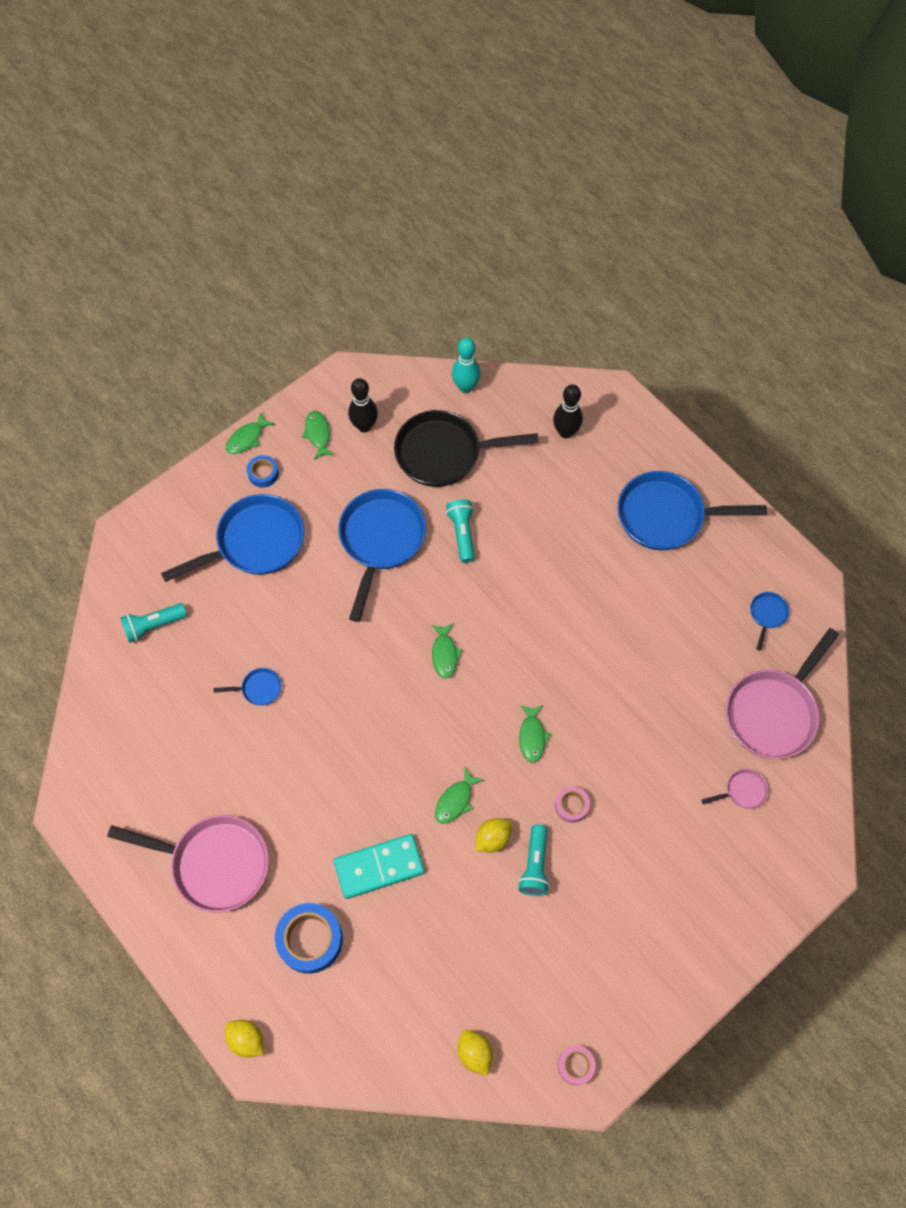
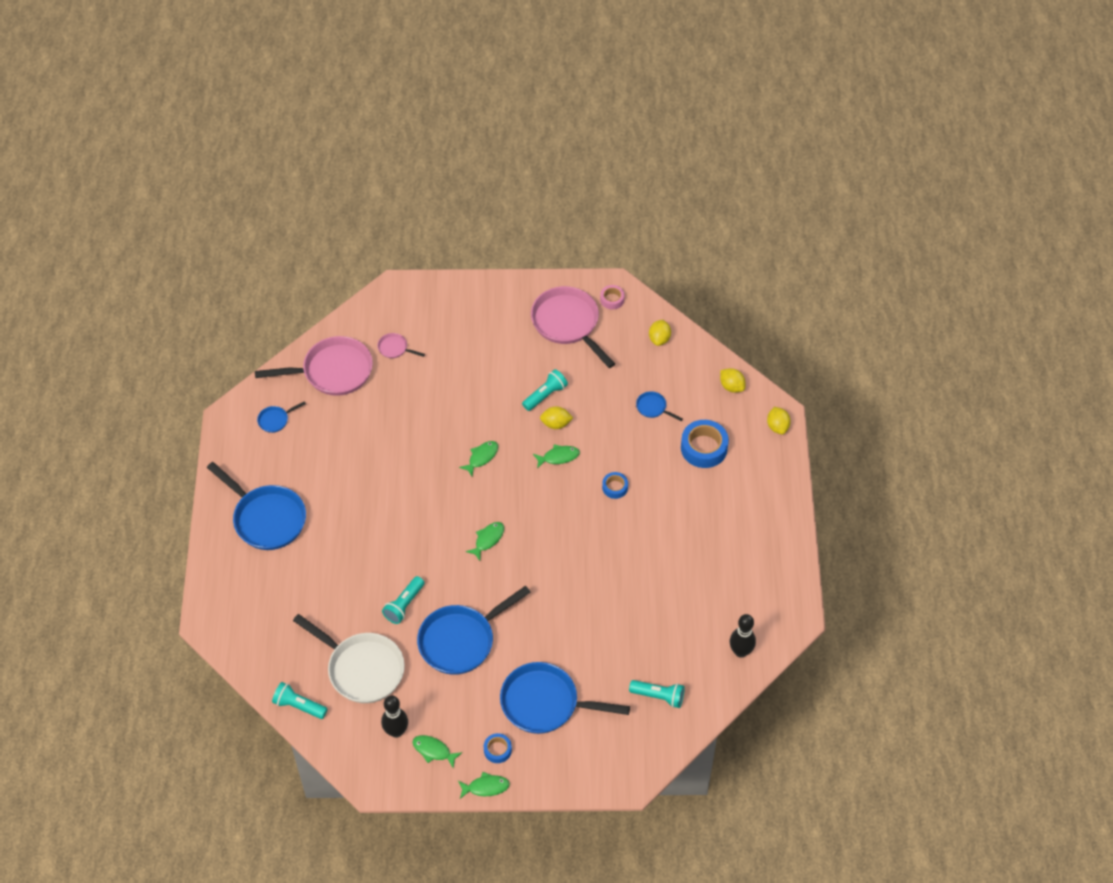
camera: 140 degrees left, 10 degrees down
(214, 863) = (728, 524): pink pan -> pink pan (568, 324)
(259, 689) = (622, 604): blue pan -> blue pan (653, 408)
(318, 434) = (433, 751): green fish -> green fish turned 90 degrees clockwise
(339, 1054) = (731, 386): none -> yellow lemon
(368, 812) = (615, 487): none -> blue tape
(379, 867) = (633, 455): turquoise domino -> none
(444, 453) = (362, 669): black pan -> white pan
(466, 387) = (299, 706): turquoise bowling pin -> turquoise flashlight
(565, 432) = (268, 620): black bowling pin -> black bowling pin (740, 651)
(571, 805) = (495, 408): pink tape -> none

